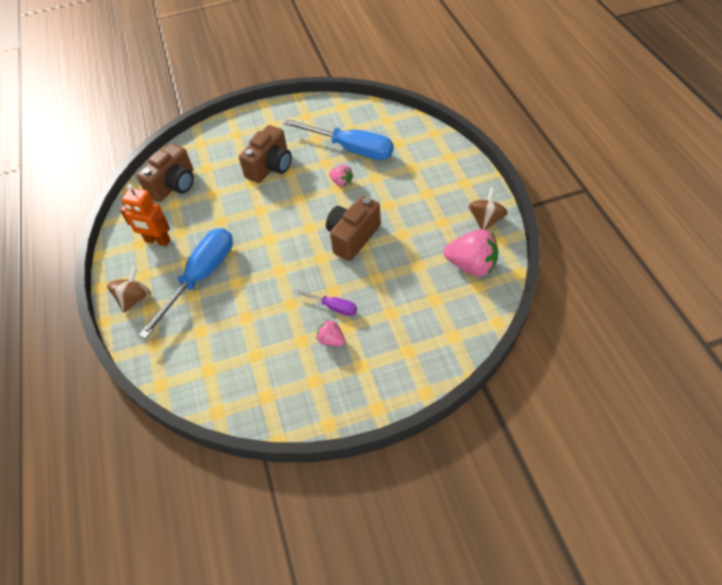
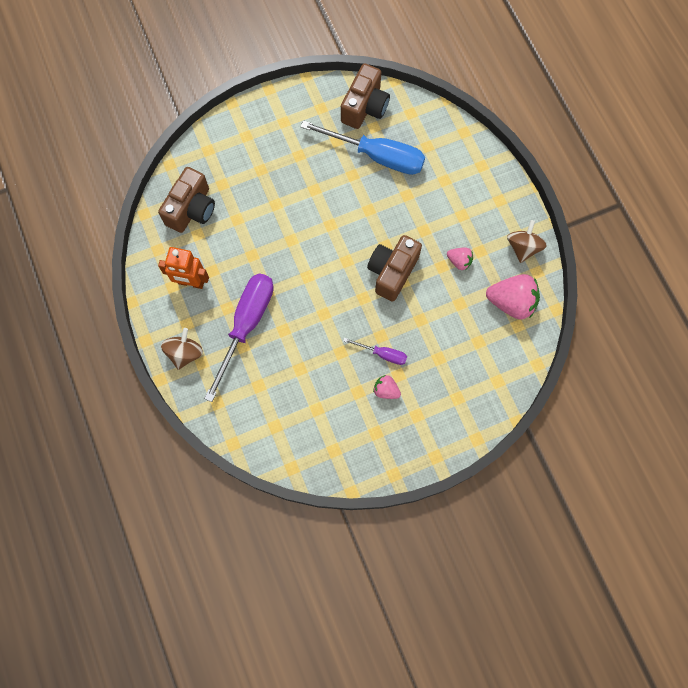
camera: 10 degrees left, 20 degrees up
(201, 277) = (246, 325): blue screwdriver -> purple screwdriver
(270, 167) = (293, 182): brown camera -> brown camera (365, 107)
(341, 182) = (372, 202): pink strawberry -> pink strawberry (459, 261)

